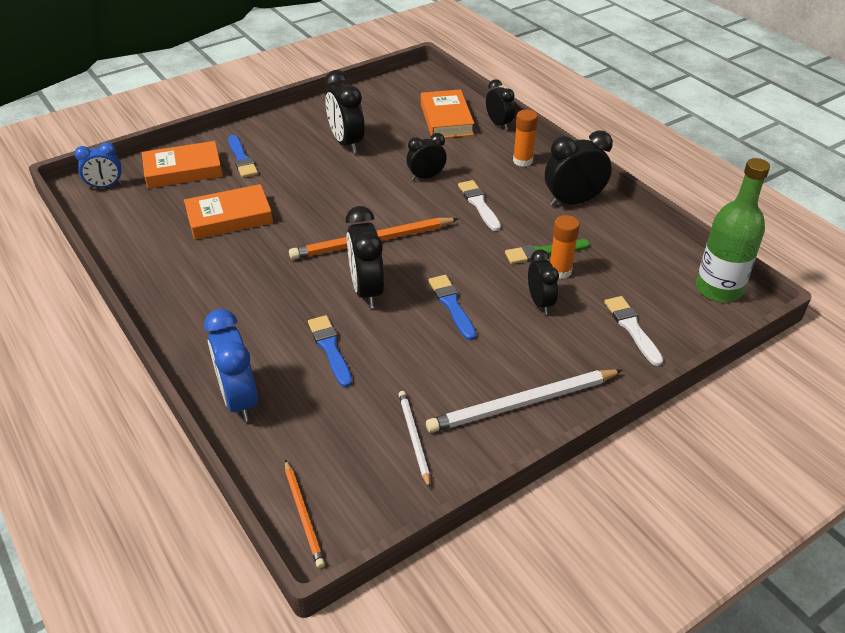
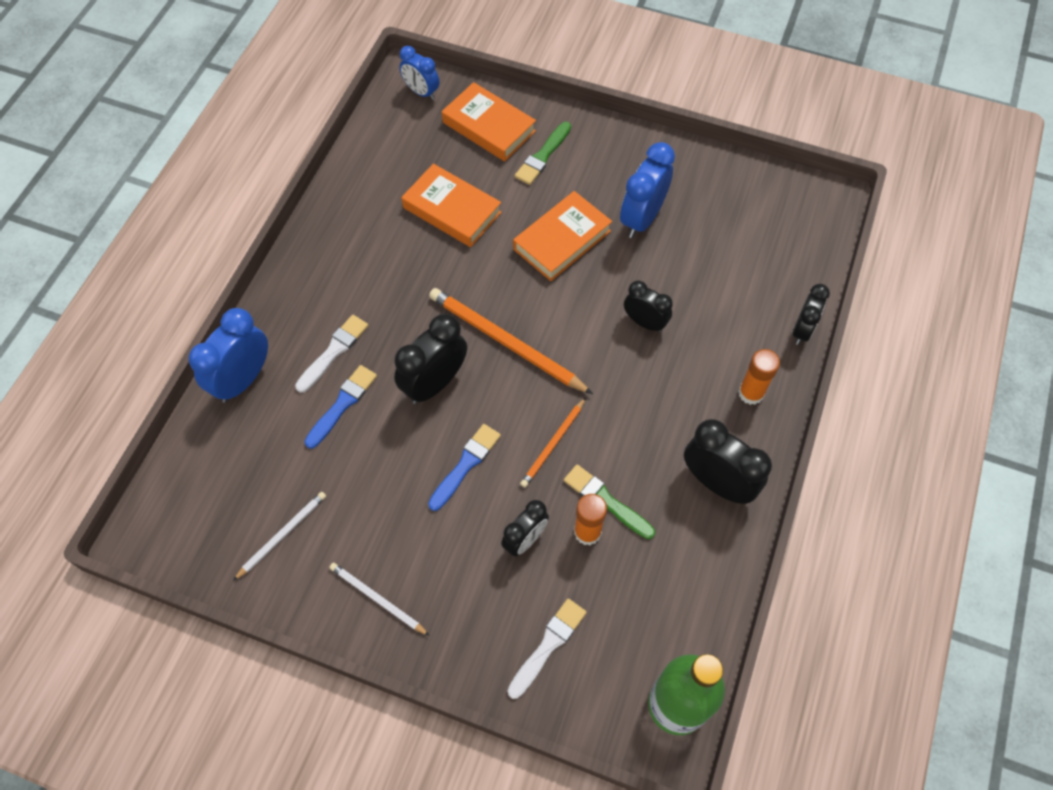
camera: 55 degrees right, 20 degrees up
(242, 159) = (543, 156): blue brush -> green brush
(303, 515) = (158, 506): orange pencil -> orange pencil (553, 444)
(346, 143) = (642, 218): black clock -> blue clock
(446, 119) = (765, 276): orange book -> orange book (562, 240)
(479, 204) = (638, 396): white brush -> white brush (334, 351)
(522, 403) = (377, 599): white pencil -> white pencil, size x0.55

